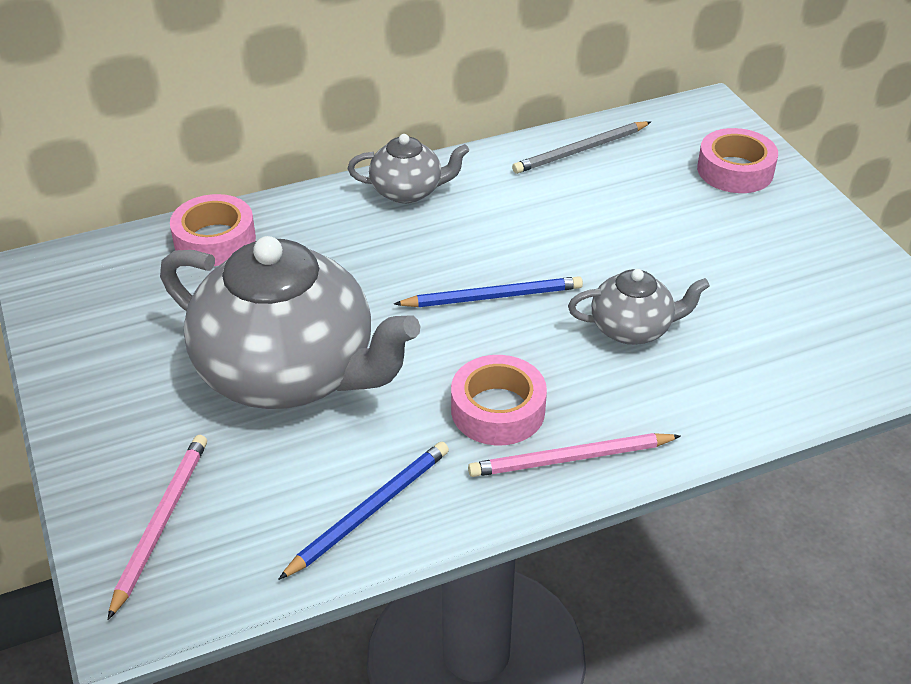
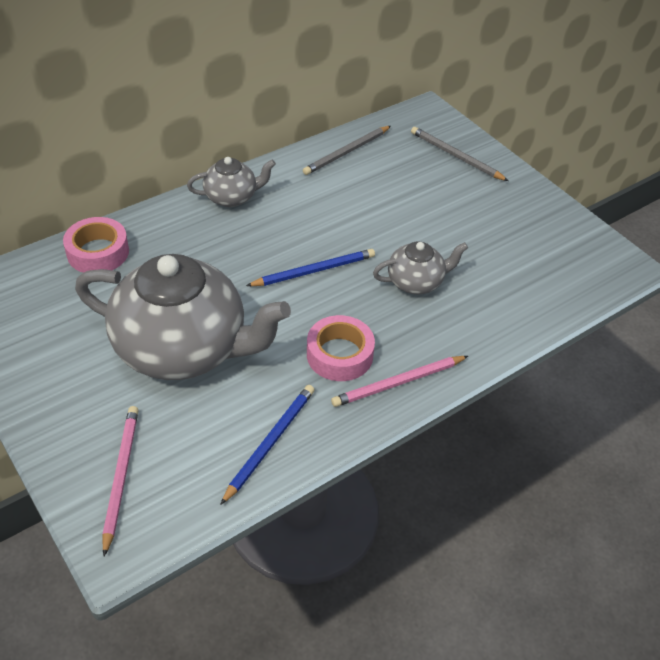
camera: 15 degrees left, 5 degrees up
(735, 170) = (456, 156): pink tape -> grey pencil

